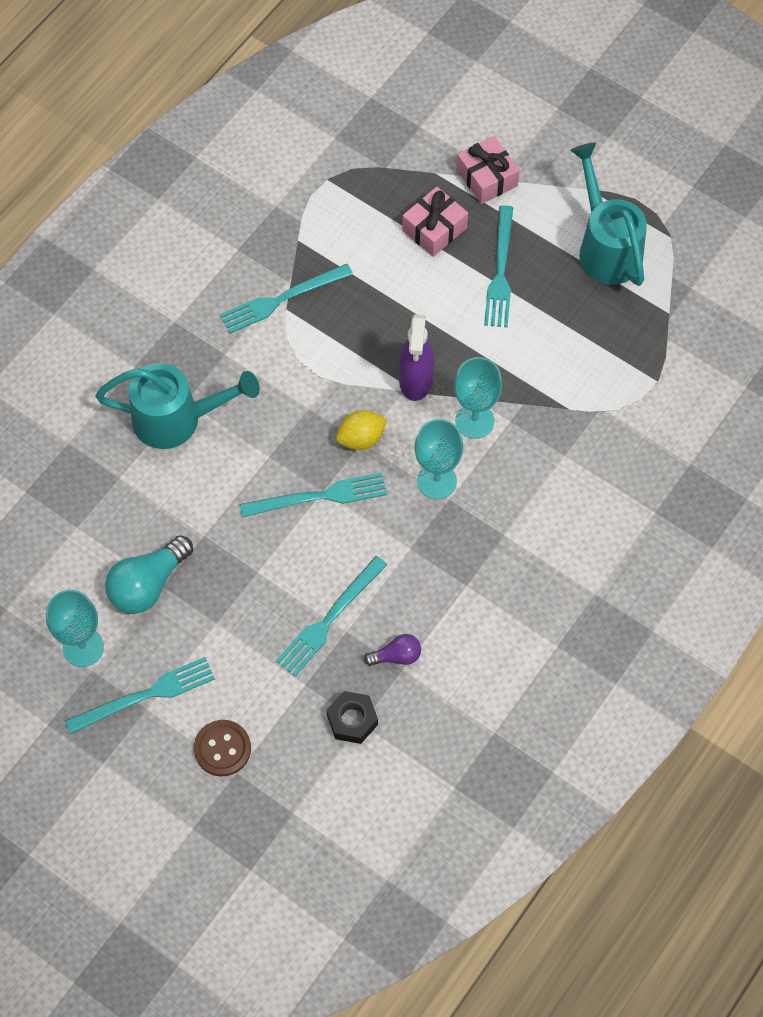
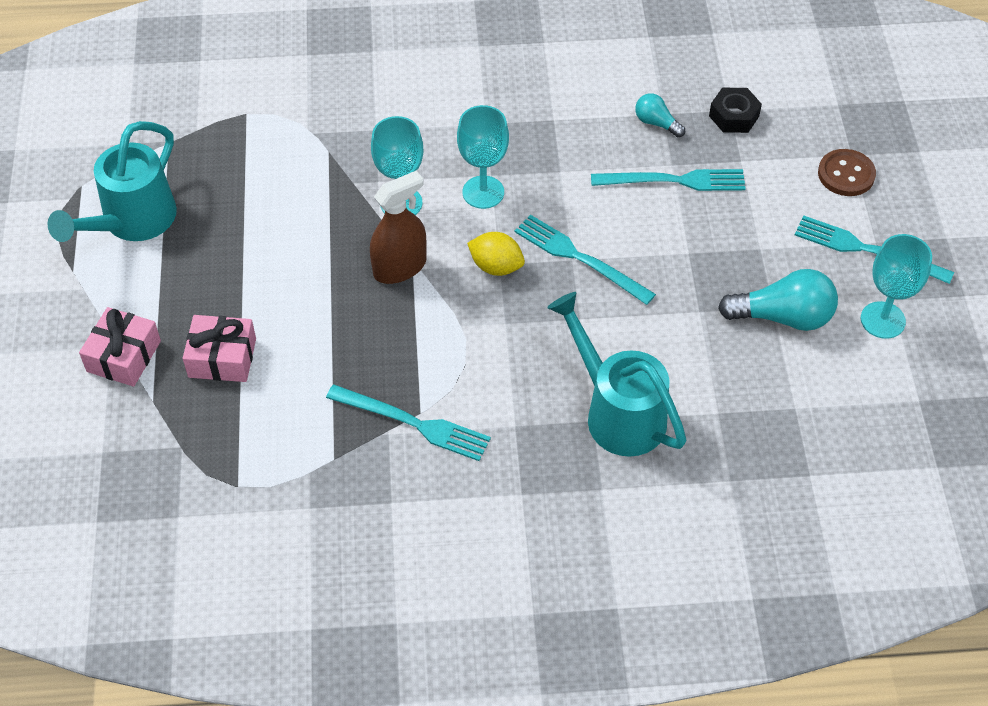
camera: 130 degrees left, 10 degrees down
(396, 656) = (656, 123): purple light bulb -> turquoise light bulb
(416, 379) = (400, 267): purple spray bottle -> brown spray bottle
(500, 271) = (227, 279): turquoise fork -> none

